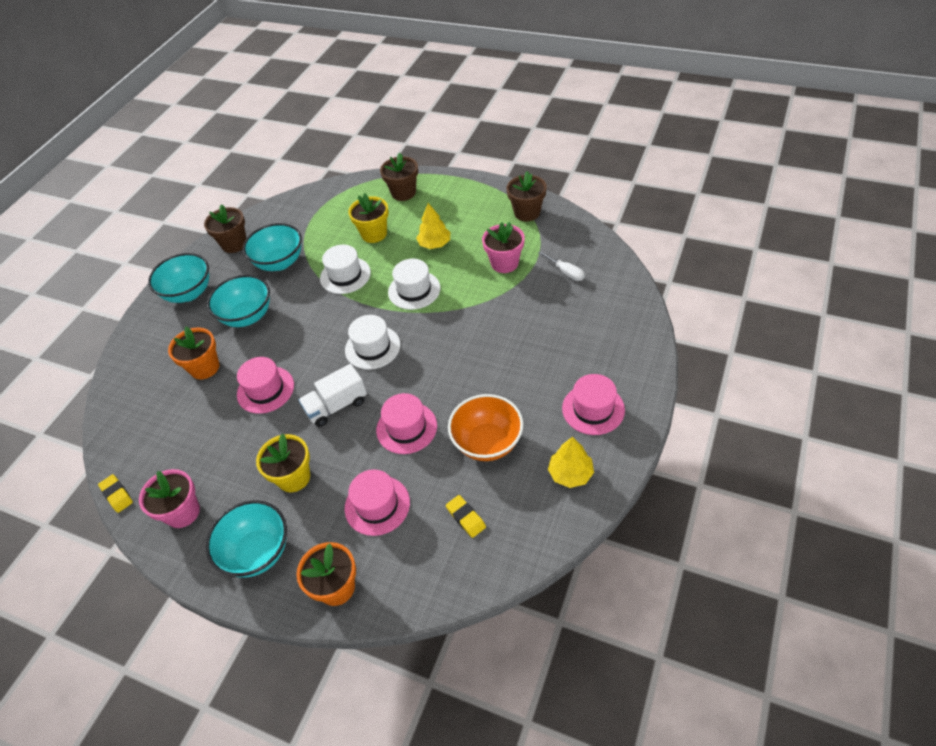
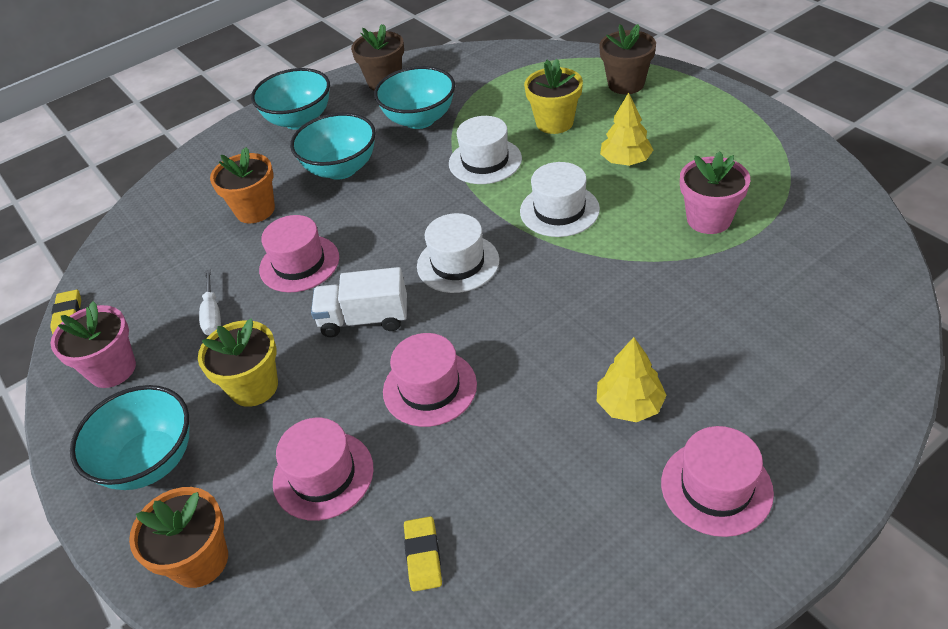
camera: 30 degrees right, 5 degrees down
(487, 443) = (523, 461): orange bowl -> none
(527, 212) = (785, 162): brown flower pot -> none
(566, 272) = (796, 265): white screwdriver -> white screwdriver (212, 315)
(570, 473) = (618, 571): yellow tree -> yellow tree (629, 405)

